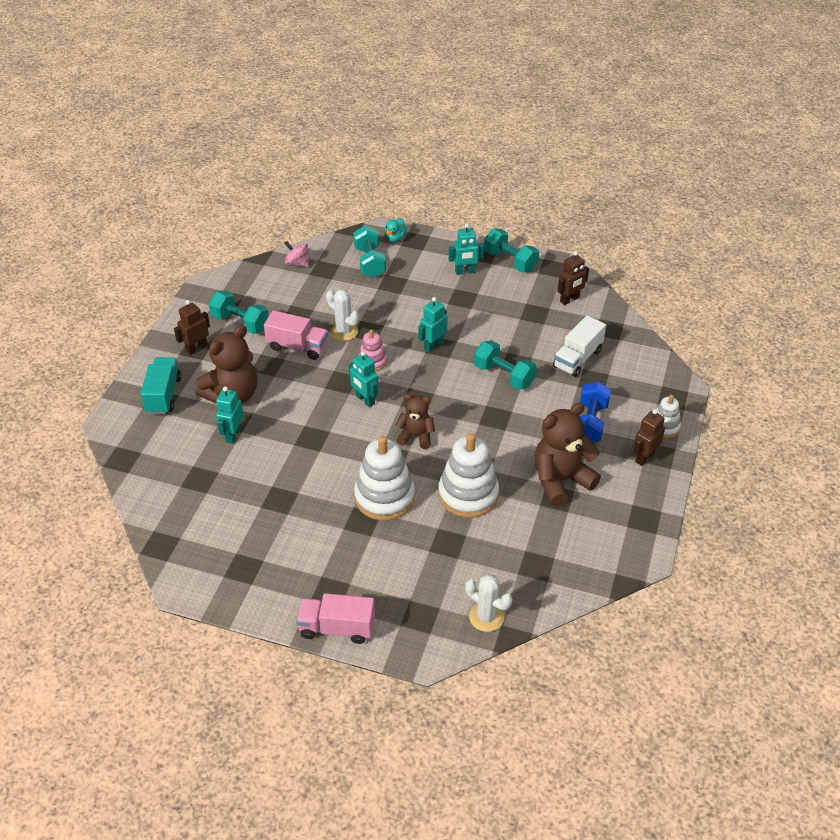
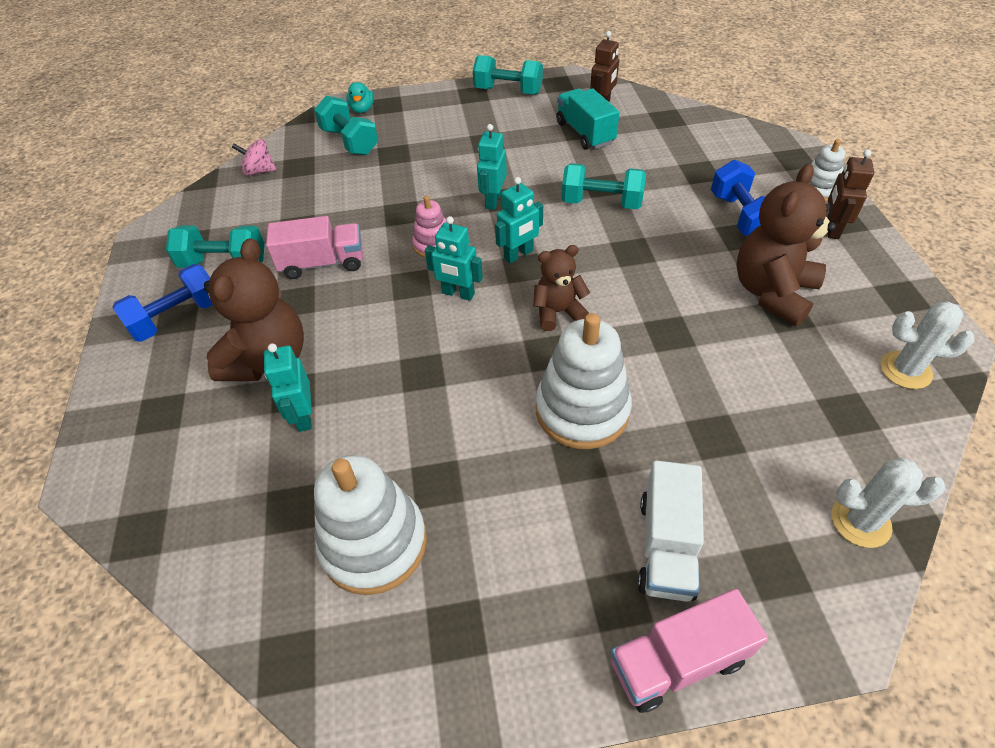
camera: 25 degrees left, 5 degrees up
(163, 395) = (160, 402): turquoise truck -> turquoise truck (585, 133)
(196, 348) = (177, 318): brown robot -> blue dumbbell
(344, 332) = (372, 224): white cactus -> white cactus (905, 370)
(465, 272) = (467, 116): turquoise robot -> turquoise robot (518, 255)
(468, 494) = (683, 358): white stacking toy -> white stacking toy (374, 543)
(577, 358) = (663, 157): white truck -> white truck (666, 546)

